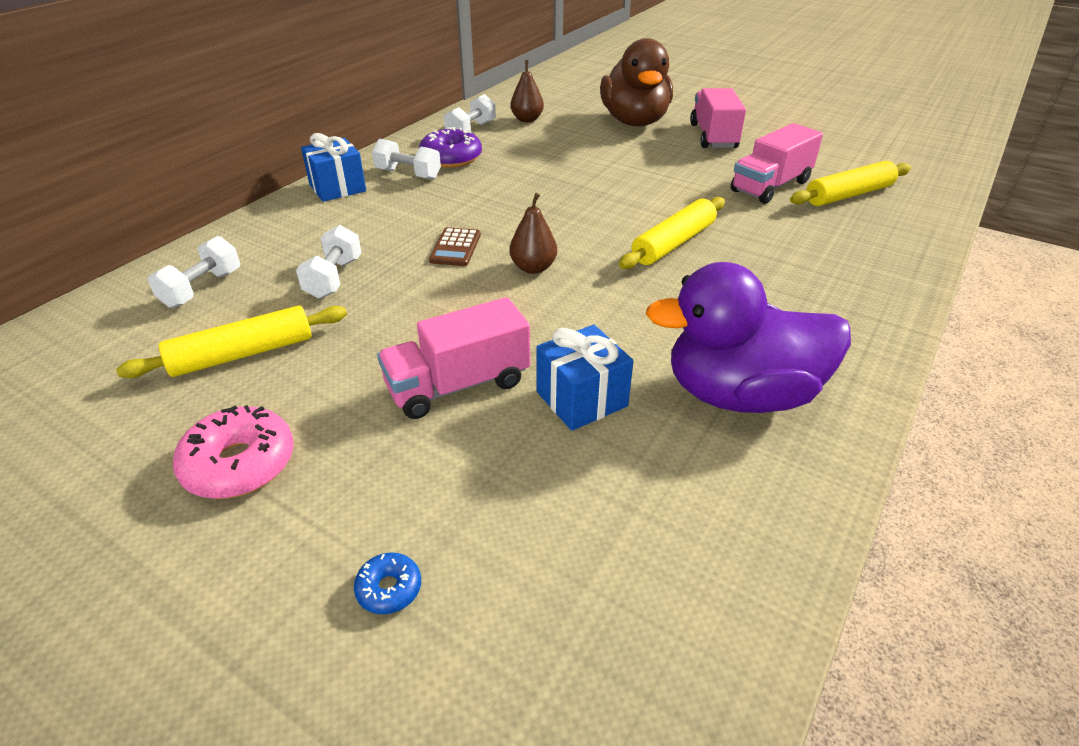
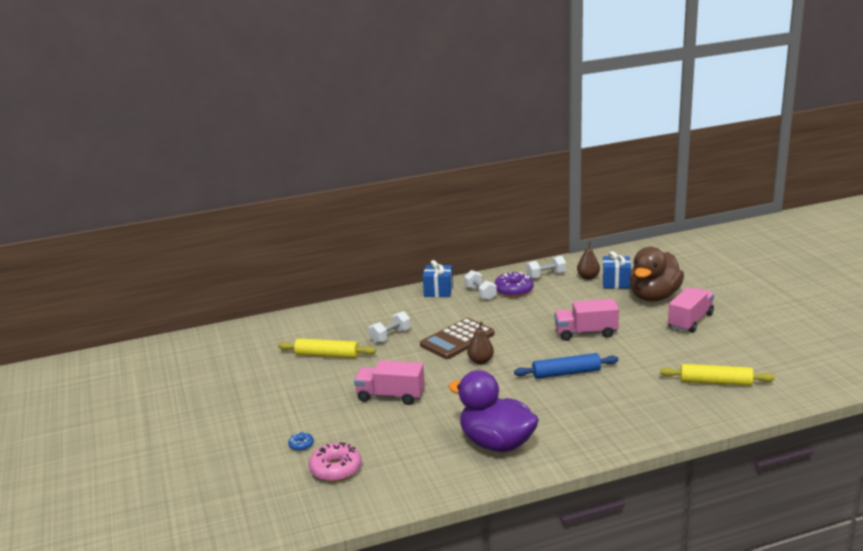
camera: 40 degrees right, 15 degrees down
(202, 289) = (336, 323): white dumbbell -> none
(239, 464) = (292, 392): pink donut -> pink donut (336, 469)
(455, 248) = (457, 339): brown calculator -> brown calculator, size x1.91
(582, 399) = (430, 419): blue gift -> blue gift (616, 282)
(673, 243) = (566, 373): yellow rolling pin -> blue rolling pin
(770, 186) = (674, 362): pink truck -> pink truck (586, 333)

